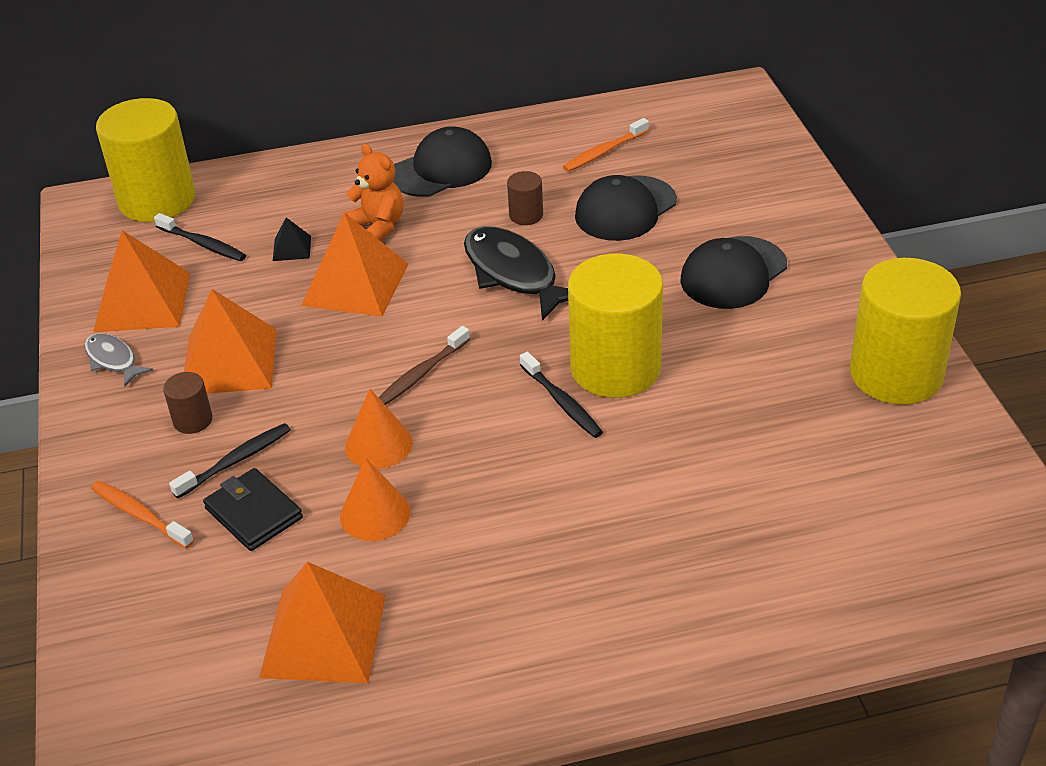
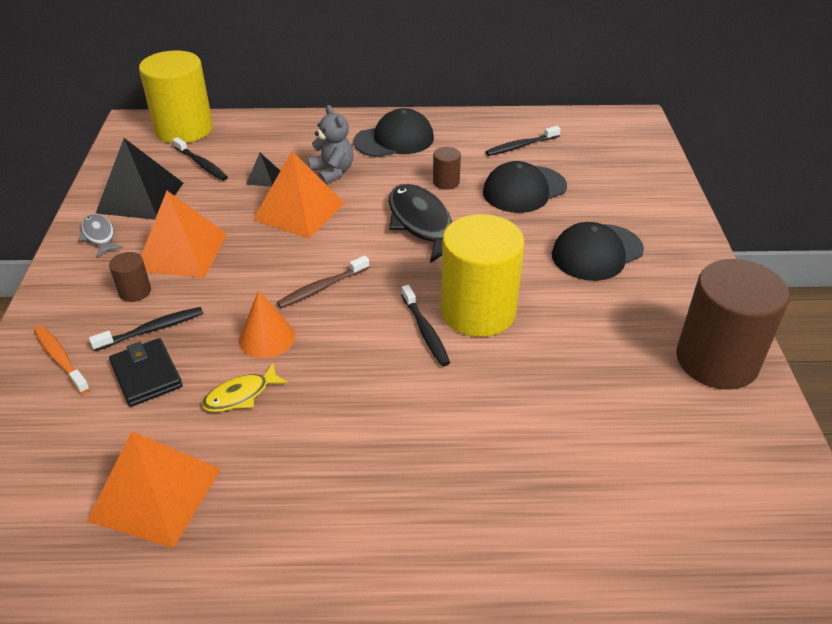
camera: 10 degrees right, 0 degrees up
(142, 301) = (140, 197): orange pyramid -> black pyramid
(375, 514) = (240, 395): orange cone -> yellow fish
(378, 226) = (332, 172): orange teddy bear -> grey teddy bear
(604, 152) = (520, 146): orange toothbrush -> black toothbrush
(896, 374) = (716, 360): yellow cylinder -> brown cylinder

